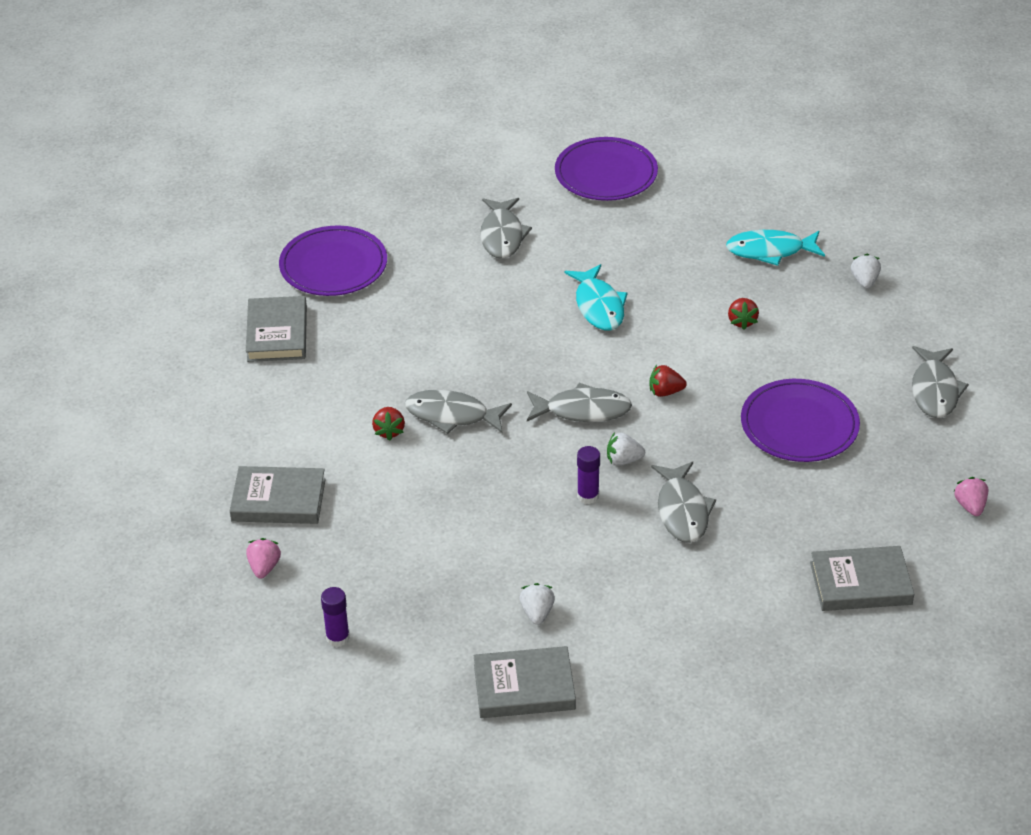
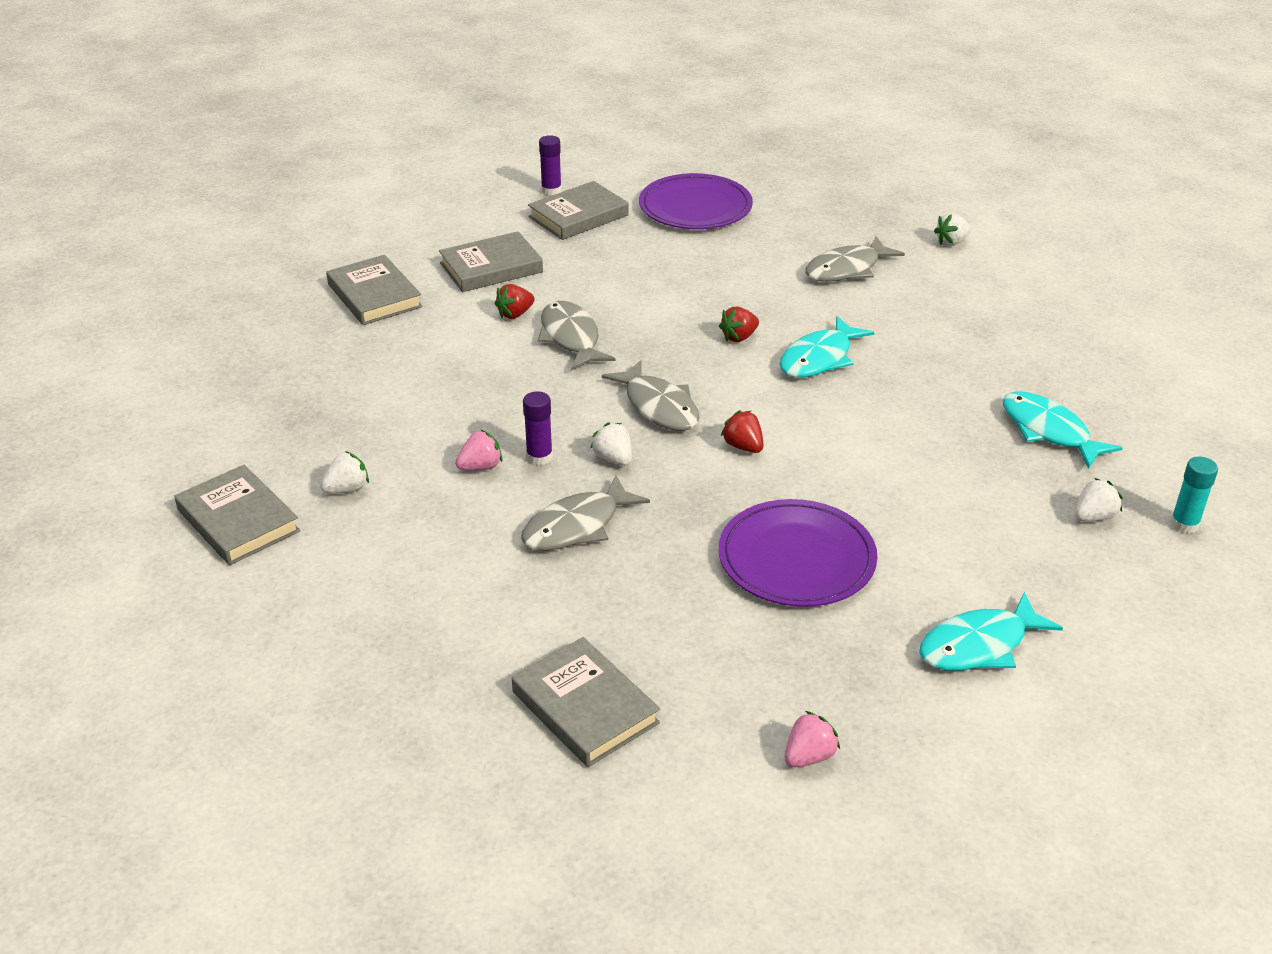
camera: 55 degrees right, 5 degrees down
(264, 567) = (286, 321): pink strawberry -> pink strawberry (480, 467)
(305, 416) = (491, 268): none -> grey book
(338, 638) = (227, 390): purple glue stick -> purple glue stick (551, 190)
(519, 169) = (951, 242): none -> white strawberry
(606, 173) = (1016, 289): purple plate -> none
(742, 321) = (912, 455): red strawberry -> red strawberry (739, 337)
(900, 250) = (1184, 524): none -> turquoise glue stick
(935, 390) = (979, 645): grey fish -> turquoise fish

